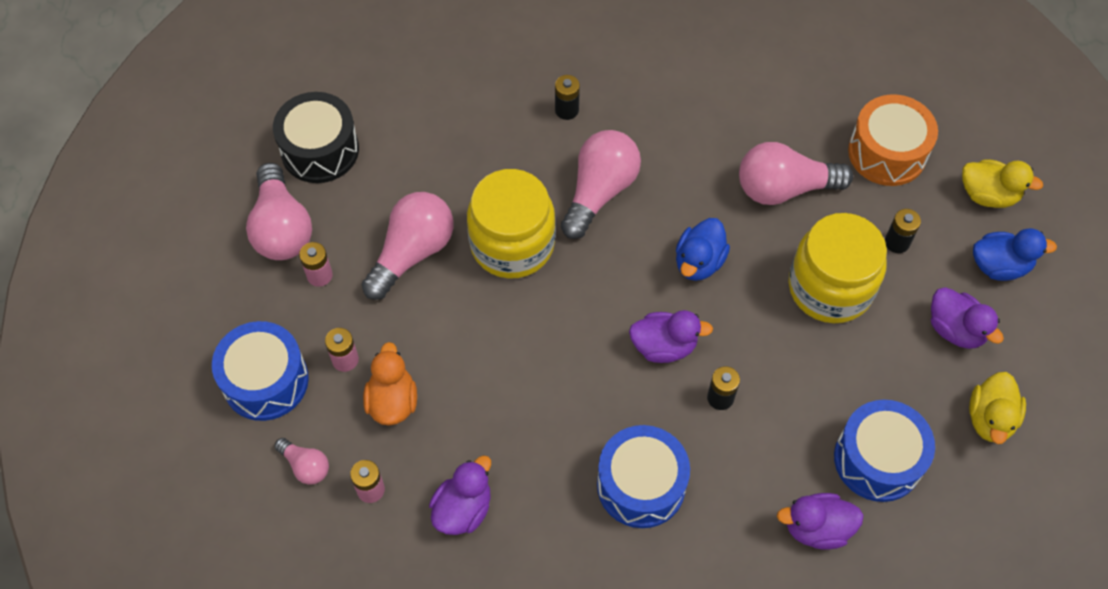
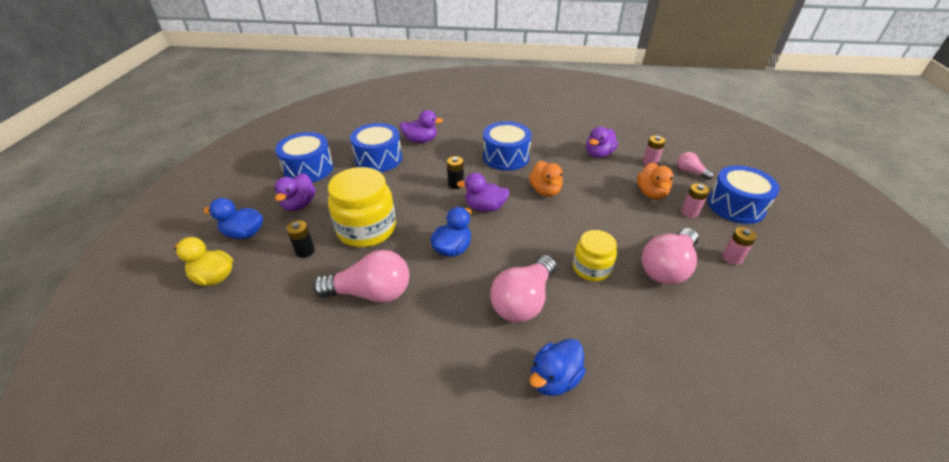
camera: 175 degrees left, 20 degrees down
(281, 228) = (781, 291): pink light bulb -> none
(320, 150) = (787, 355): black drum -> none
(512, 244) = (591, 268): yellow jar -> yellow jar, size x0.60
(566, 110) = (554, 379): black battery -> blue duck
(569, 393) = (545, 191): none -> orange duck
(887, 152) = (270, 315): orange drum -> none
(955, 329) = (299, 204): purple duck -> purple duck turned 135 degrees counterclockwise
(990, 419) = (308, 169): yellow duck -> blue drum

